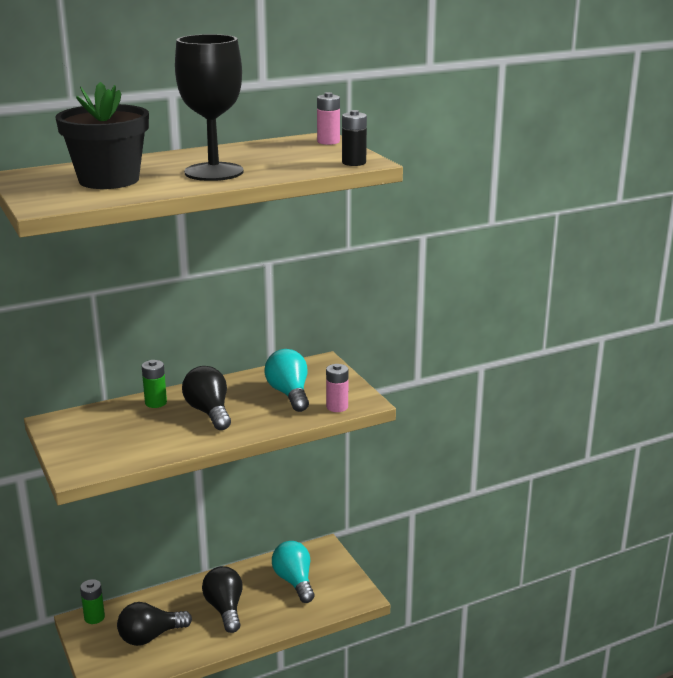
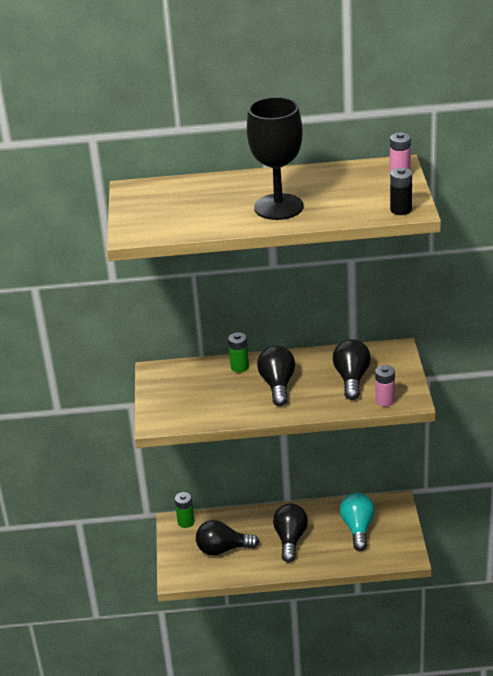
camera: 25 degrees right, 10 degrees up
(109, 180) = (193, 206): black flower pot -> none
(289, 394) = (351, 379): turquoise light bulb -> black light bulb

